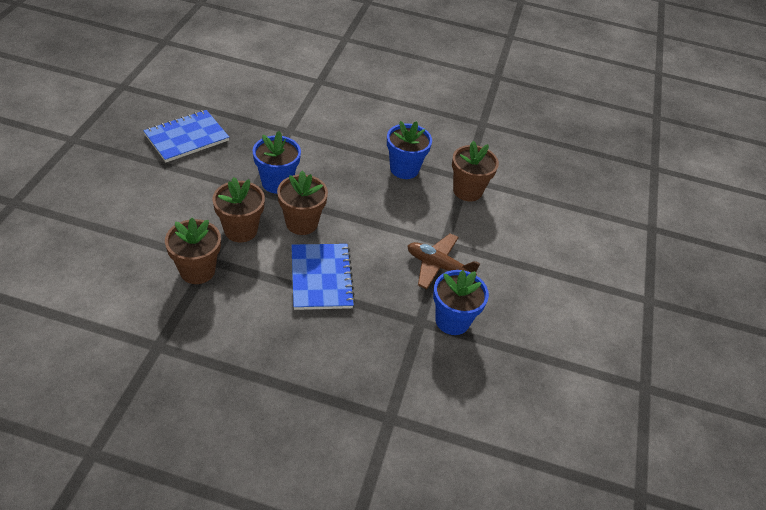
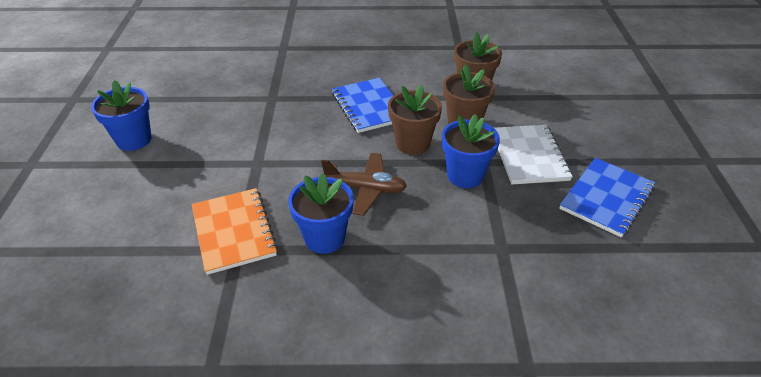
camera: 170 degrees right, 5 degrees down
(211, 183) = (529, 156): none -> white notebook
(438, 266) = (261, 141): brown plane -> brown plane (365, 189)
(452, 320) = (243, 104): blue flower pot -> blue flower pot (134, 140)
(467, 191) = (234, 231): brown flower pot -> orange notebook

